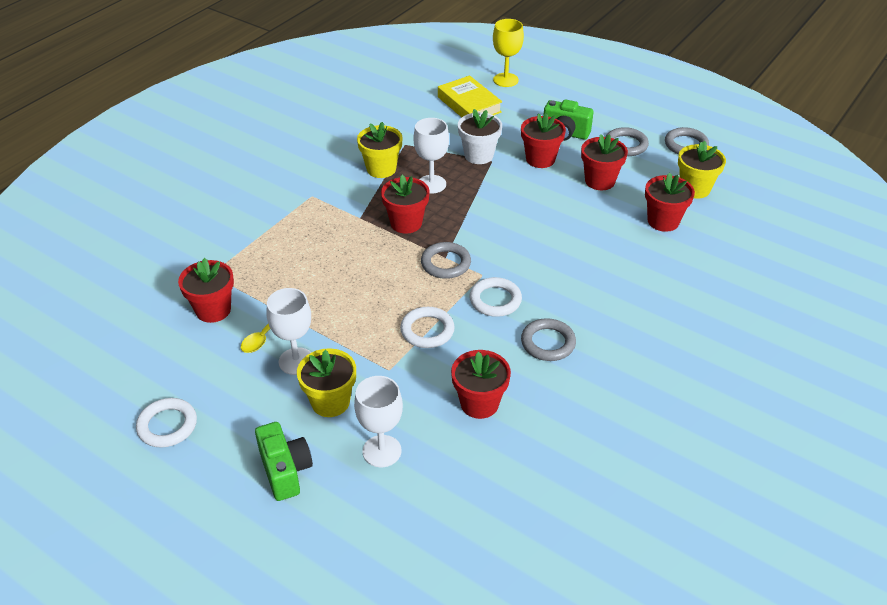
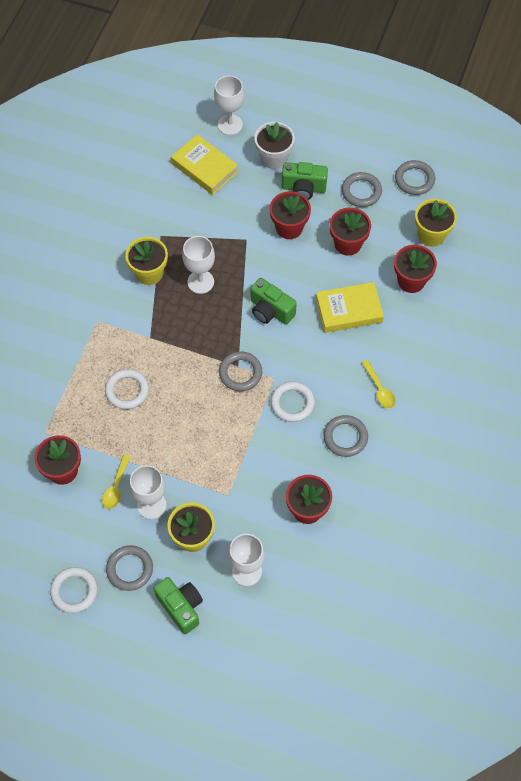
camera: 15 degrees left, 20 degrees up
(242, 418) = (130, 569): none -> grey ring
(406, 223) = (192, 334): red flower pot -> none
(427, 330) = (246, 448): white ring -> white ring (127, 390)
(479, 155) = (232, 235): white flower pot -> white flower pot (274, 158)
(498, 219) = (270, 310): none -> green camera
(505, 80) = (230, 125): yellow goblet -> white goblet
(585, 233) = (349, 310): none -> yellow book
(601, 306) = (379, 389): none -> yellow spoon

